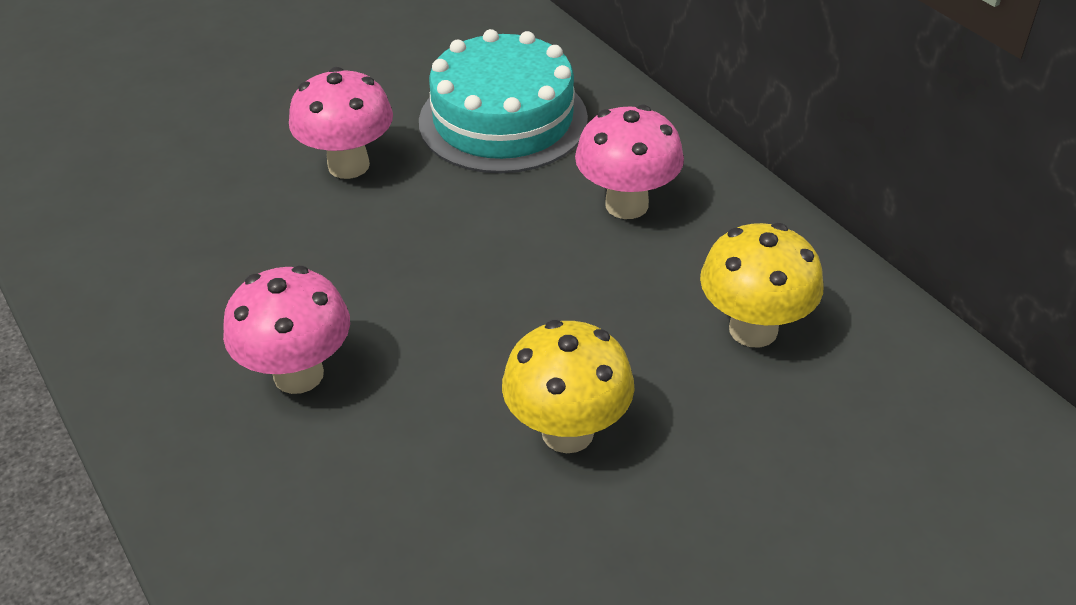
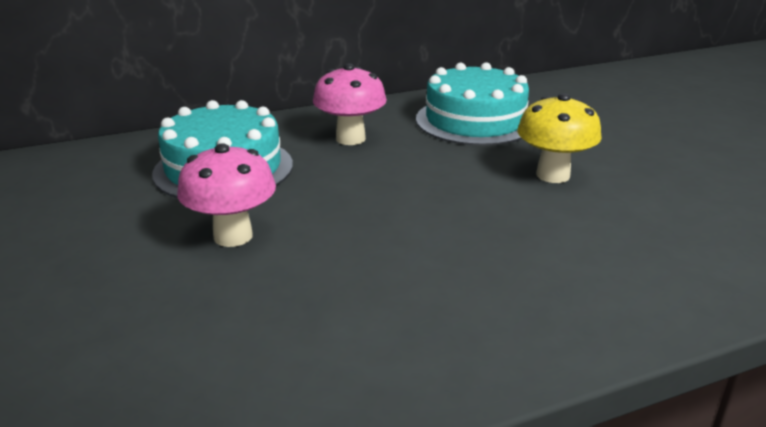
camera: 80 degrees left, 15 degrees down
(298, 374) = (493, 269): pink mushroom -> none
(753, 329) = (475, 120): yellow mushroom -> turquoise cake

